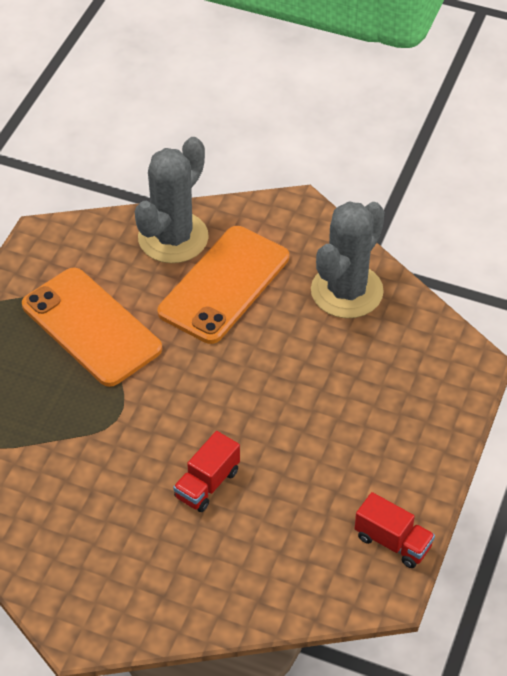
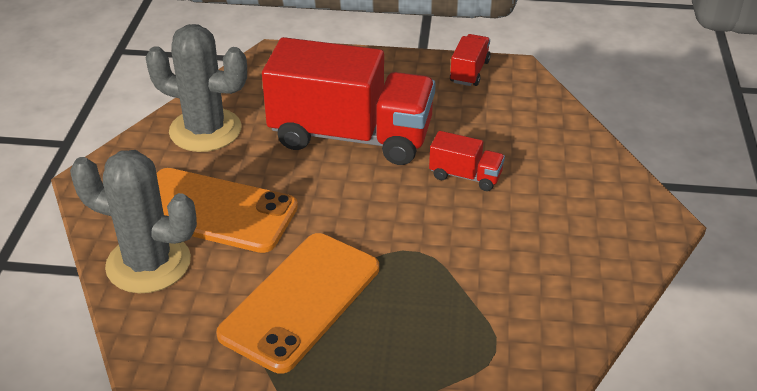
camera: 105 degrees left, 10 degrees down
(302, 403) = (351, 136): none -> red truck

